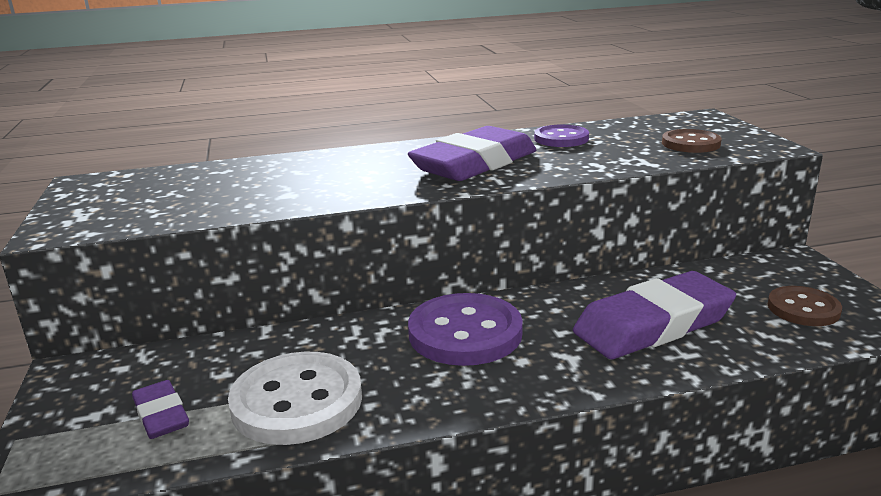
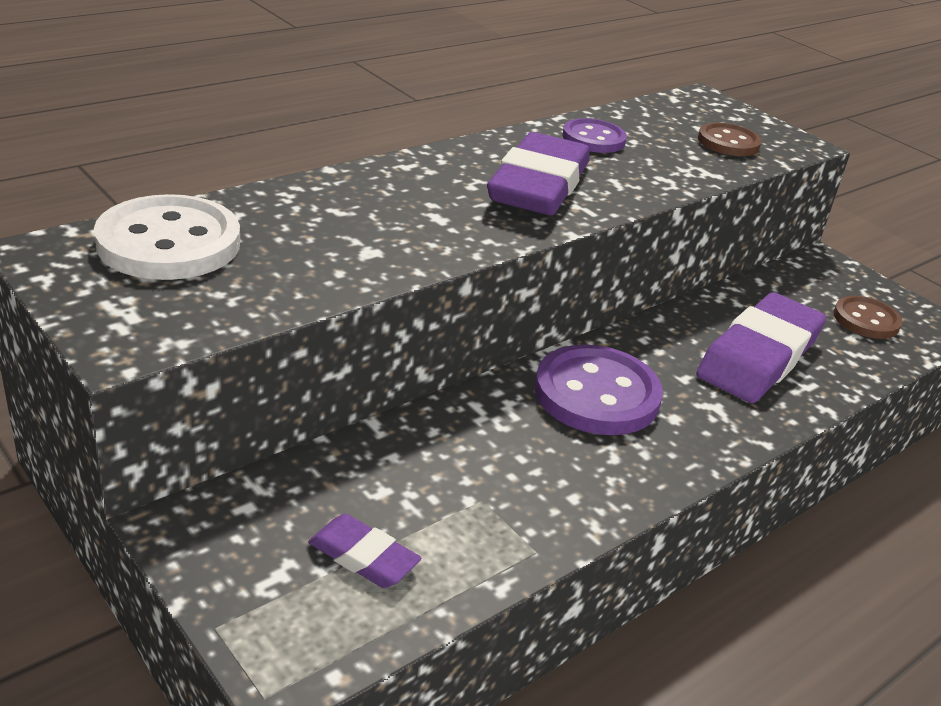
camera: 30 degrees left, 10 degrees up
(297, 401) = (498, 509): white button -> white button (169, 243)

